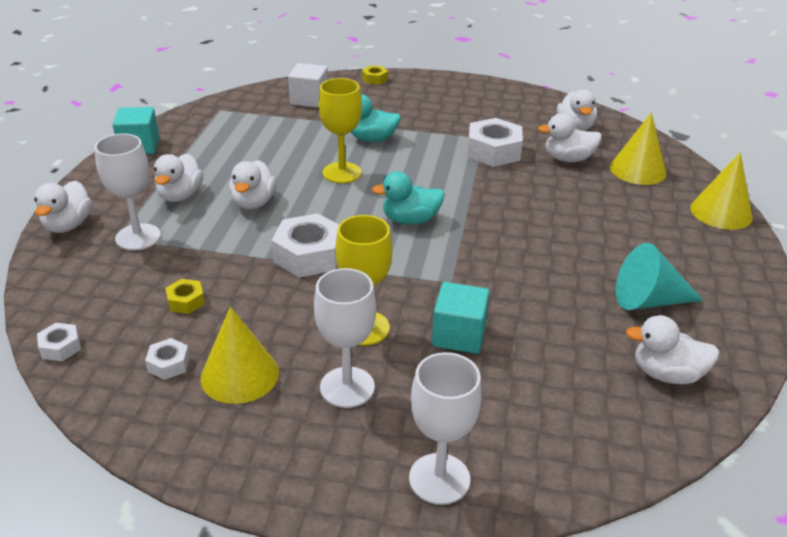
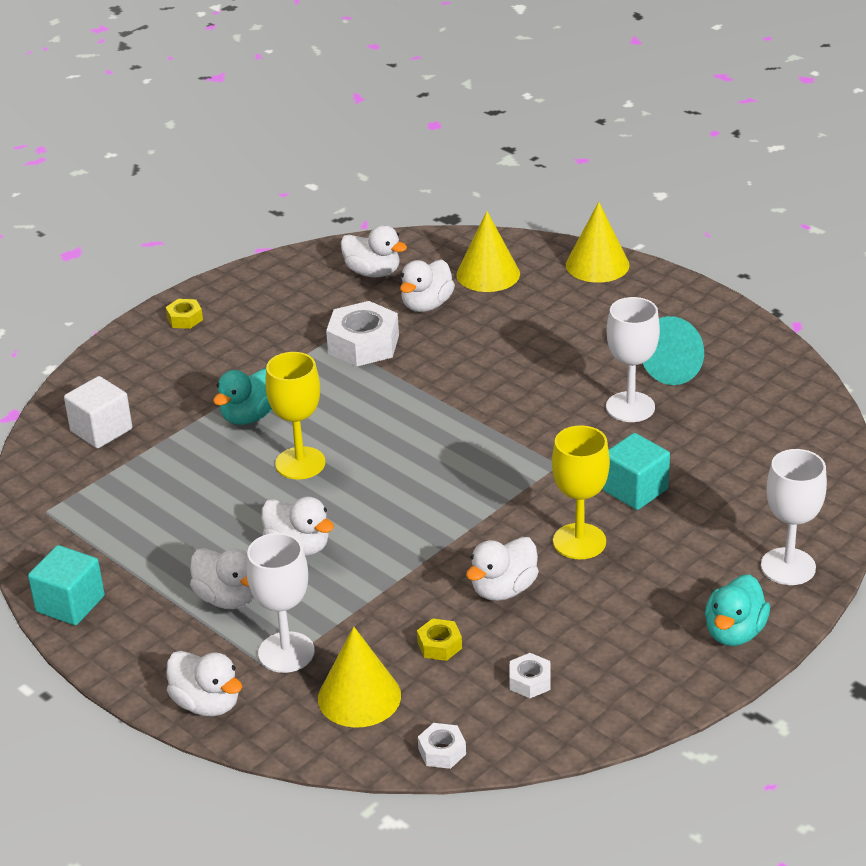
camera: 55 degrees left, 0 degrees up
(240, 375) = (582, 639): yellow cone -> yellow cone (359, 696)
(309, 255) = (435, 538): white nut -> none
(347, 387) = (649, 579): white goblet -> white goblet (630, 407)
(374, 79) = (106, 361): yellow nut -> yellow nut (185, 319)
(410, 220) = (436, 450): turquoise duck -> turquoise duck (734, 632)
(666, 374) = (768, 402): white duck -> white duck (503, 589)

